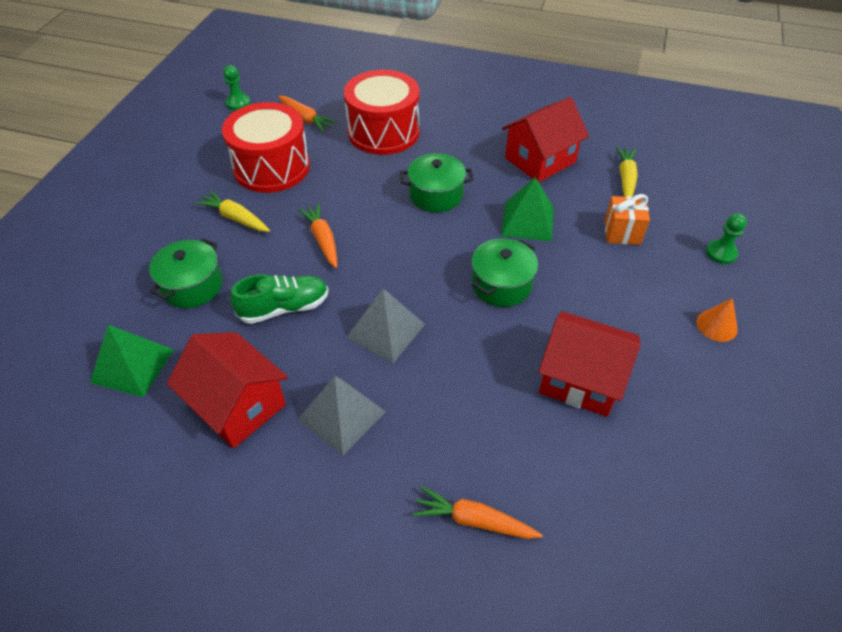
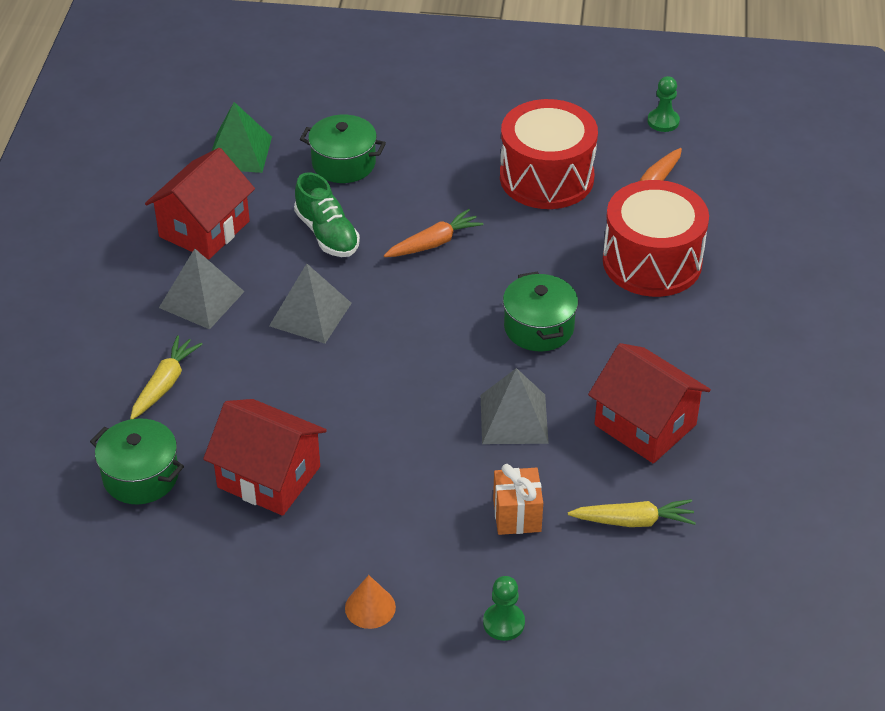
camera: 80 degrees right, 5 degrees down
(235, 218) = (450, 169): yellow carrot -> yellow carrot (165, 384)
(474, 520) = (99, 404): orange carrot -> none
(501, 285) = (396, 401): green pot -> green pot (141, 476)
(527, 221) = (514, 419): green pyramid -> grey pyramid
(580, 379) = (268, 477): red house -> red house turned 75 degrees counterclockwise

